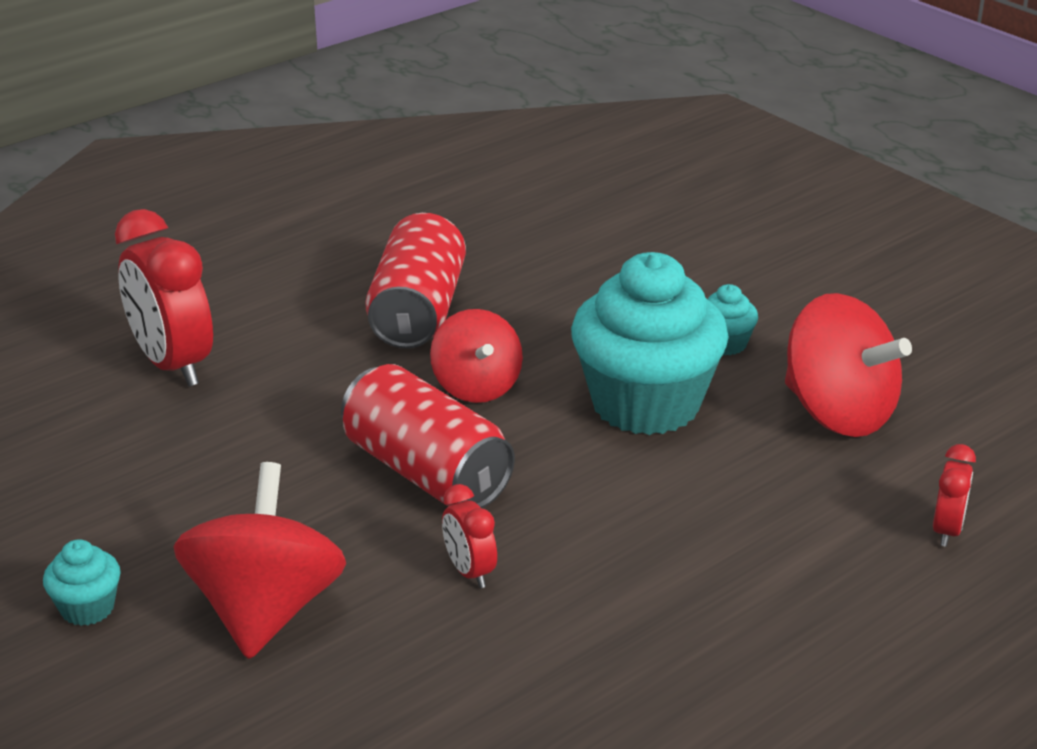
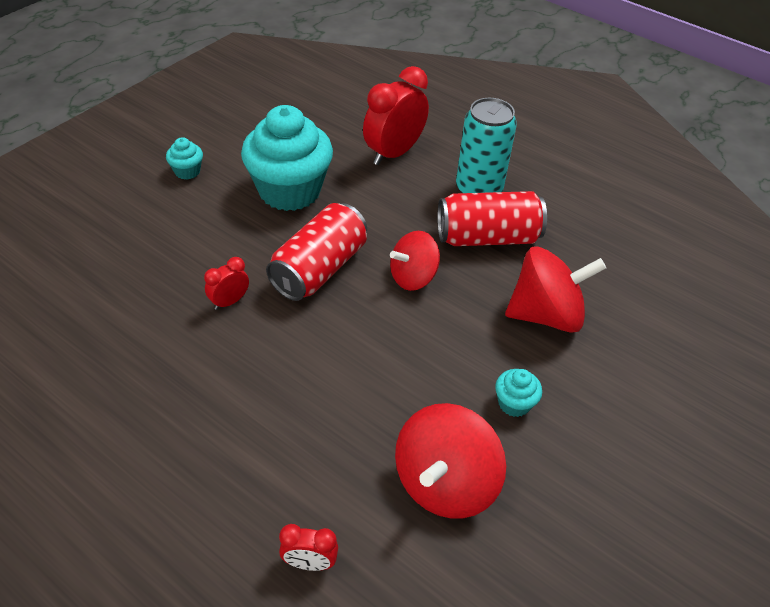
camera: 75 degrees right, 15 degrees up
(265, 611) = (190, 229): red spinning top -> red spinning top (545, 314)
(307, 301) = (479, 189): none -> turquoise can
(646, 404) = (420, 364): turquoise cupcake -> turquoise cupcake (290, 191)

